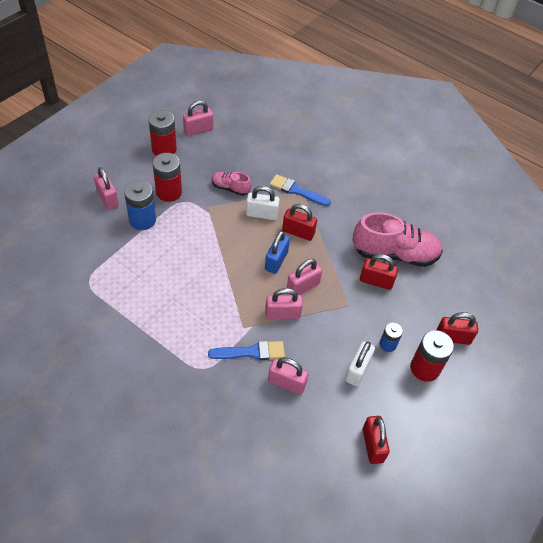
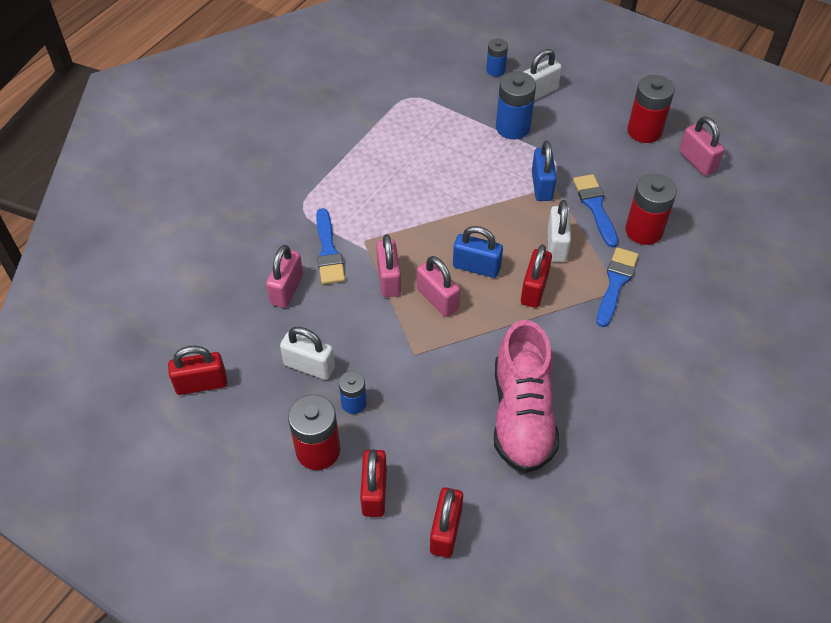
camera: 90 degrees right, 0 degrees up
(74, 221) = (495, 70): none -> blue battery
(108, 198) = (538, 92): pink padlock -> white padlock
(169, 192) = (567, 145): red battery -> red battery (644, 230)
(206, 213) = (542, 186): none -> blue padlock
(230, 188) = (595, 207): pink shoe -> blue brush
(376, 281) = (463, 389): red padlock -> red padlock (445, 531)

